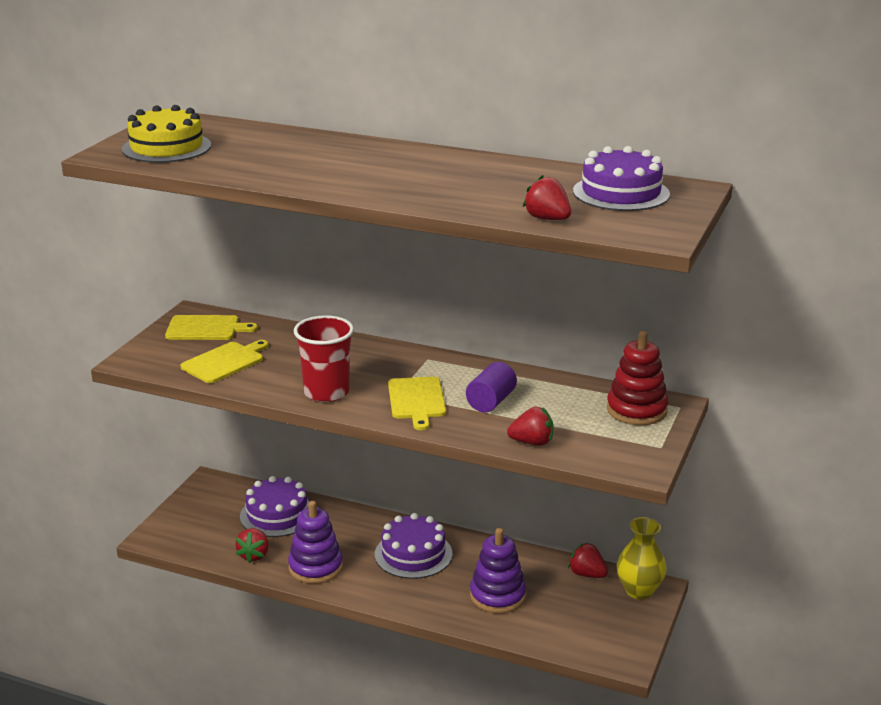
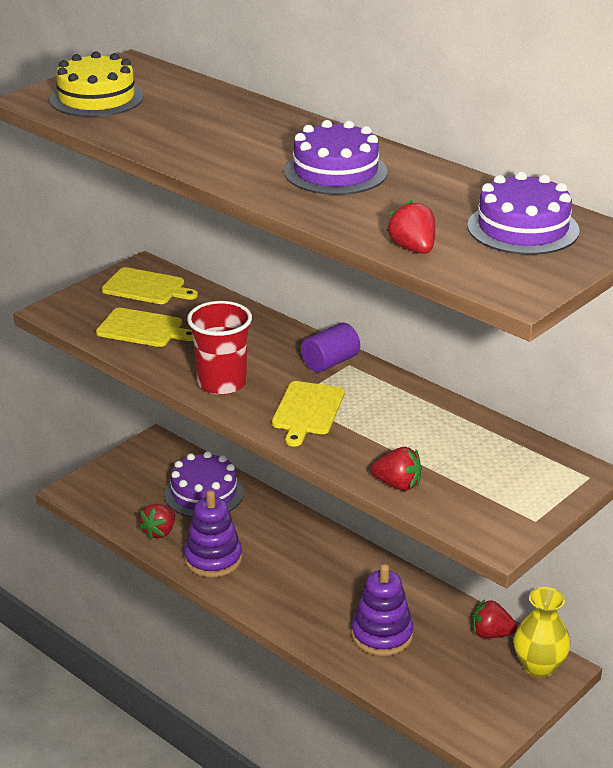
camera: 20 degrees right, 5 degrees up
(225, 362) = (143, 329): yellow cutting board -> yellow cutting board turned 45 degrees clockwise
(413, 554) = (318, 568): purple cake -> purple cake (335, 172)
(491, 402) = (384, 428): purple cylinder -> purple cylinder (330, 362)
(587, 574) = (491, 634): red strawberry -> red strawberry turned 45 degrees counterclockwise
(636, 410) = (537, 471): red stacking toy -> none

